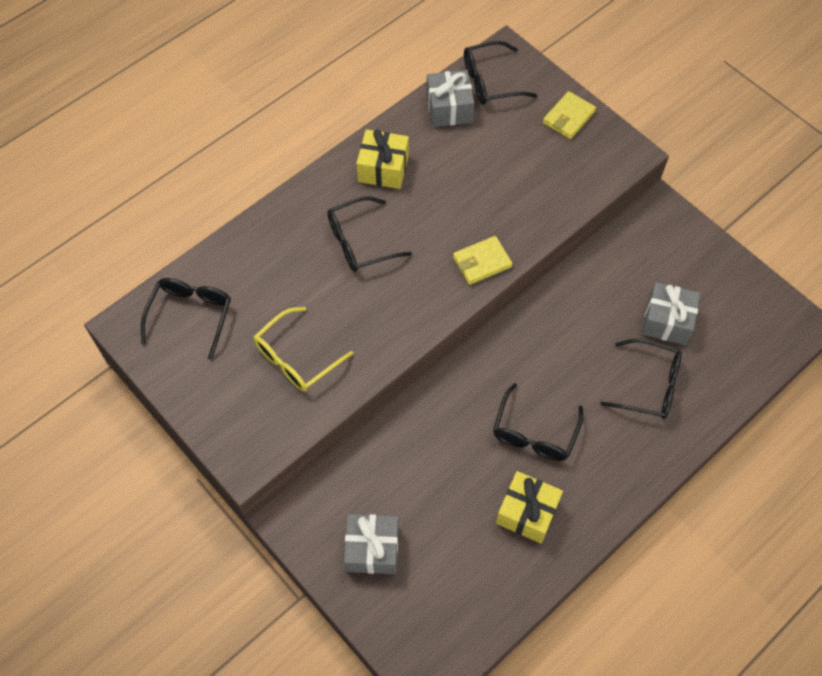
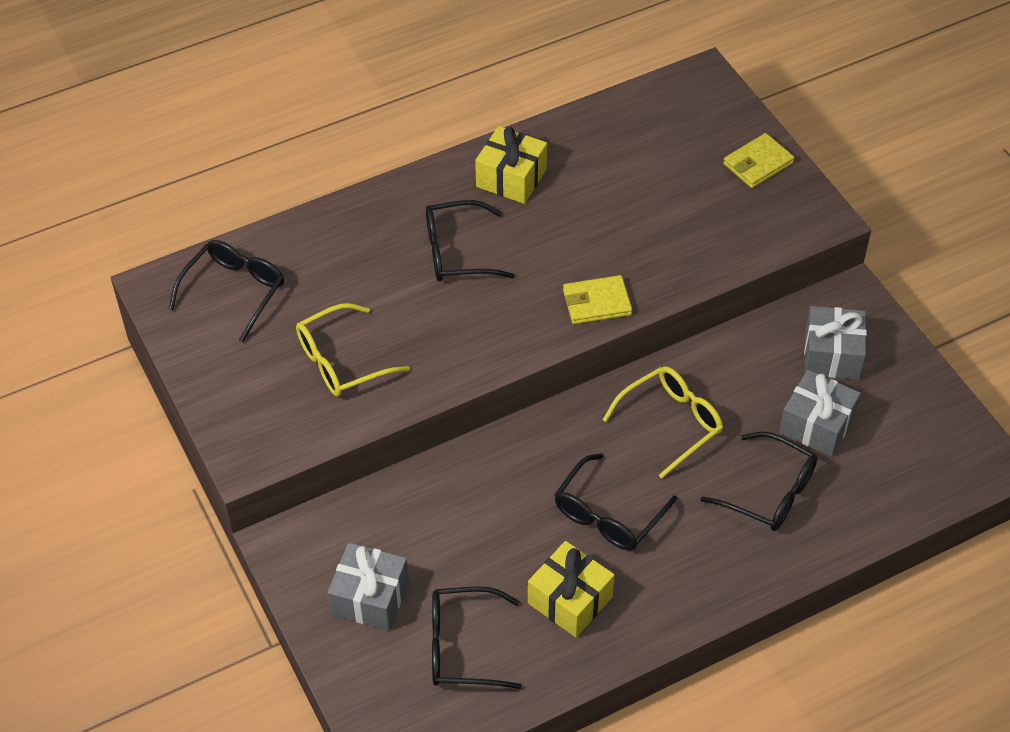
camera: 15 degrees right, 10 degrees down
(449, 108) = (613, 127): grey gift -> grey gift (832, 355)
(490, 81) = (673, 106): black glasses -> black glasses (462, 646)
(559, 344) = (671, 423): none -> yellow glasses

